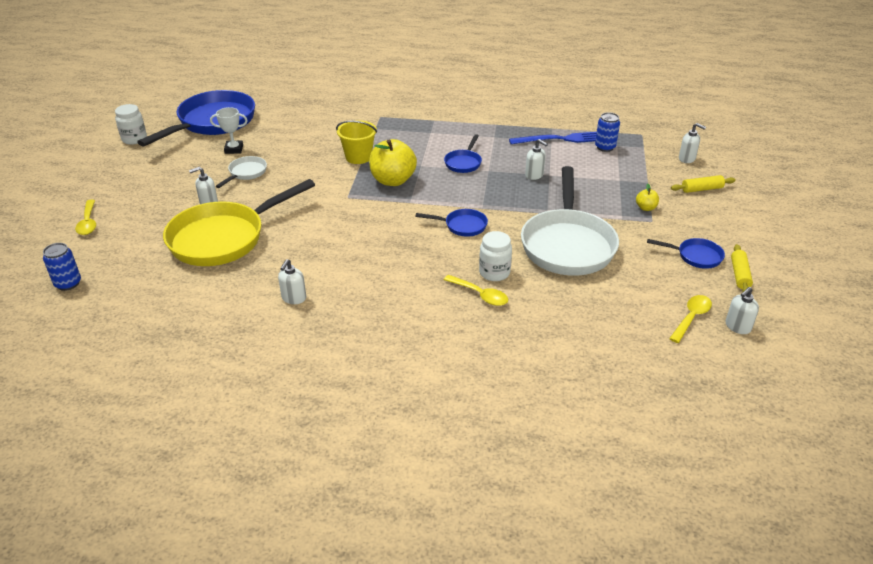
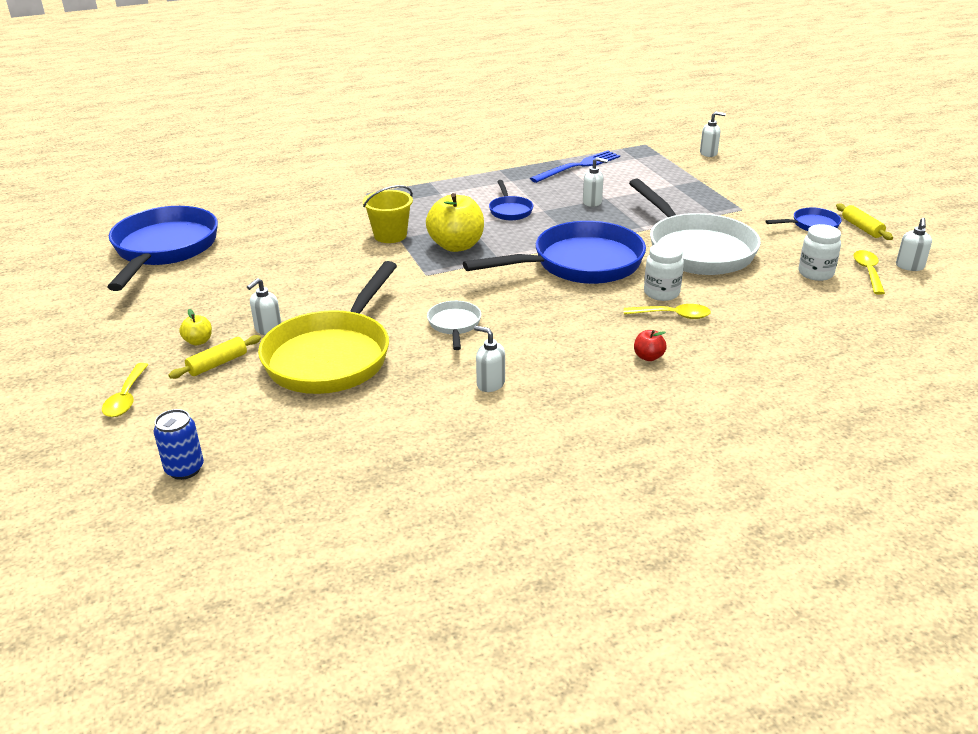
camera: 30 degrees left, 5 degrees down
(88, 223) = (126, 398): yellow spoon -> yellow spoon turned 45 degrees clockwise
(134, 139) = (75, 294): white jar -> white jar (815, 273)
(234, 149) = (228, 268): white trophy -> none
(246, 173) = (275, 286): white pan -> white pan (454, 325)
(293, 298) = (490, 384): white soap dispenser -> white soap dispenser turned 135 degrees clockwise
(422, 321) = (648, 357): none -> red apple
(462, 226) = (579, 264): blue pan -> blue pan, size x2.22
(605, 147) = (627, 162): blue can -> none
(646, 208) = (724, 200): yellow apple -> yellow apple (198, 341)
(702, 189) = (750, 173): yellow rolling pin -> yellow rolling pin (217, 364)

